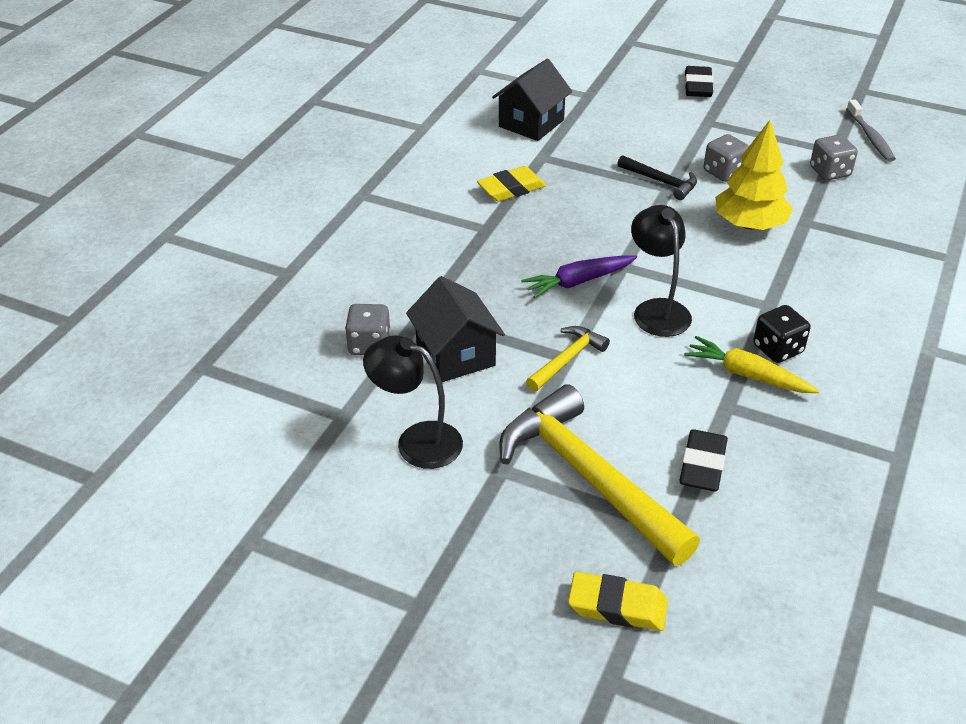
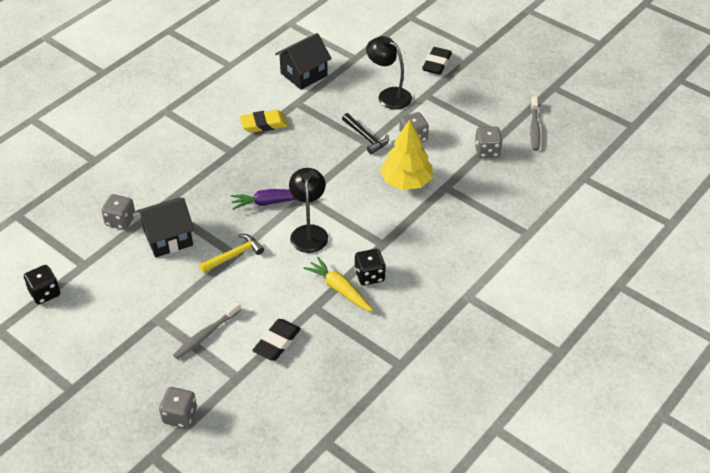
camera: 15 degrees right, 5 degrees up
(300, 469) = (45, 293): none -> black dice
(417, 440) = (118, 290): black lamp -> black lamp (389, 95)
(455, 355) = (168, 238): black house -> black house turned 75 degrees clockwise
(589, 477) = (206, 335): yellow hammer -> grey toothbrush
(617, 606) = (180, 415): yellow eraser -> grey dice

